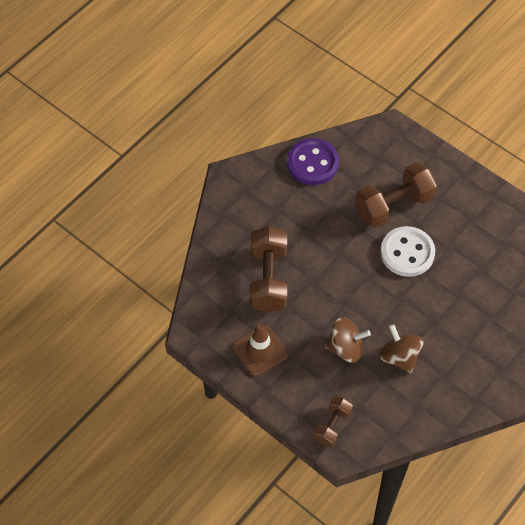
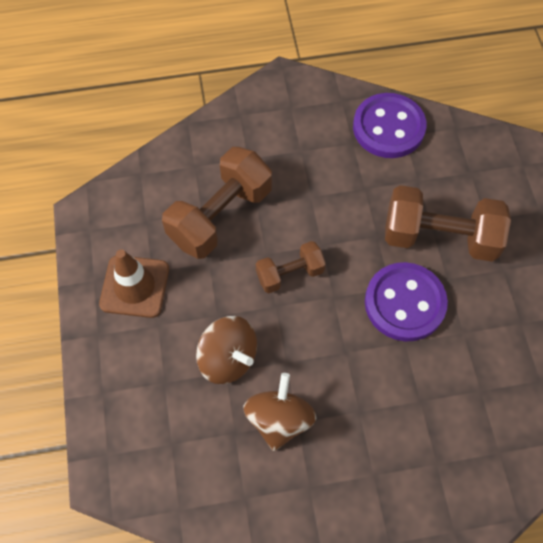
camera: 40 degrees right, 5 degrees up
(332, 425) = (125, 437): brown dumbbell -> brown dumbbell (290, 274)
(407, 253) = (404, 303): white button -> purple button

